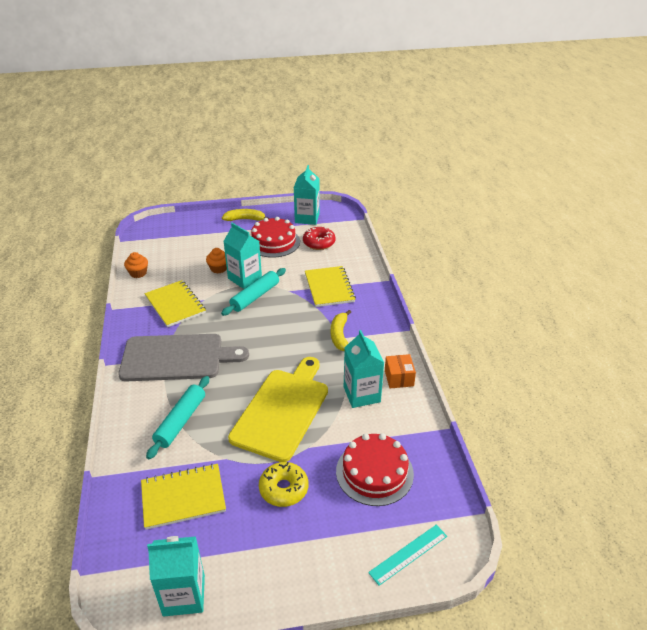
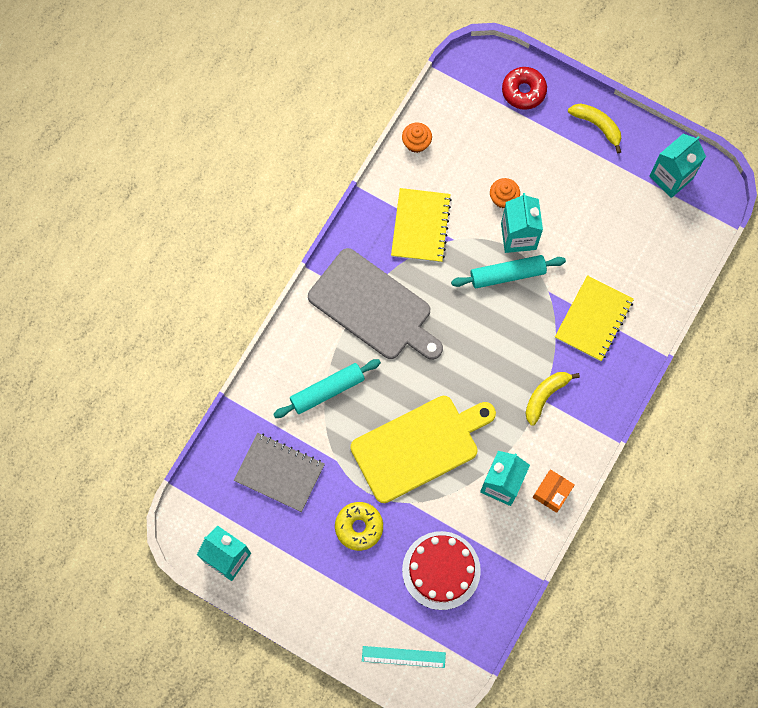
camera: 40 degrees right, 35 degrees up
(183, 497) = (279, 472): yellow notebook -> grey notebook
(274, 242) = (596, 195): red cake -> none
(319, 243) = (646, 235): red donut -> red donut (523, 91)

